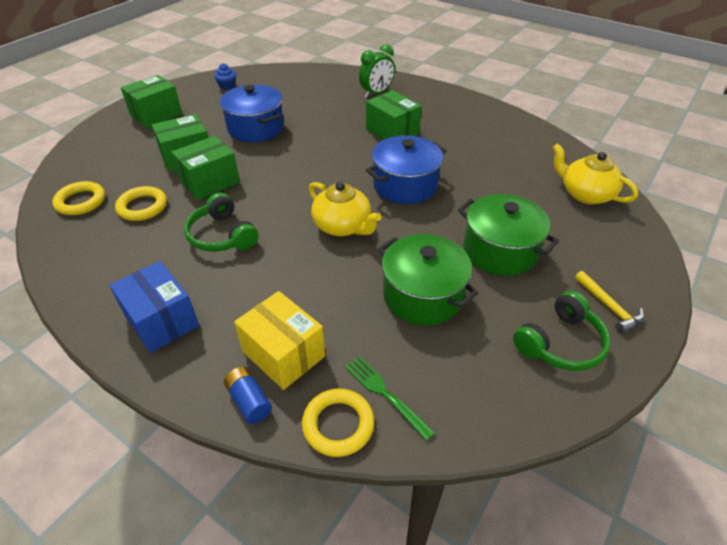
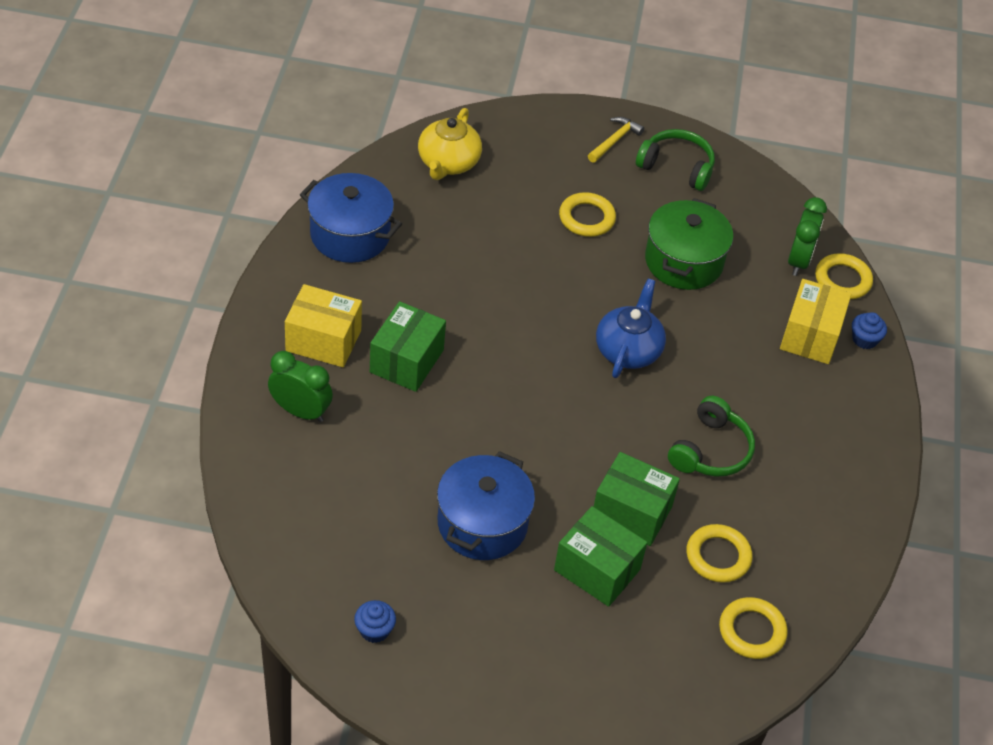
camera: 120 degrees left, 5 degrees up
(156, 114) = (516, 681): green box -> none
(162, 320) = (842, 439): blue box -> none
(249, 401) = (864, 339): blue battery -> blue cupcake
(343, 226) = (628, 350): yellow teapot -> blue teapot
(384, 393) = (799, 261): green fork -> green clock
(405, 185) = (522, 316): blue pot -> blue pot (350, 235)
(425, 109) = (323, 340): none -> yellow box
(499, 251) = (586, 218): green pot -> yellow ring

